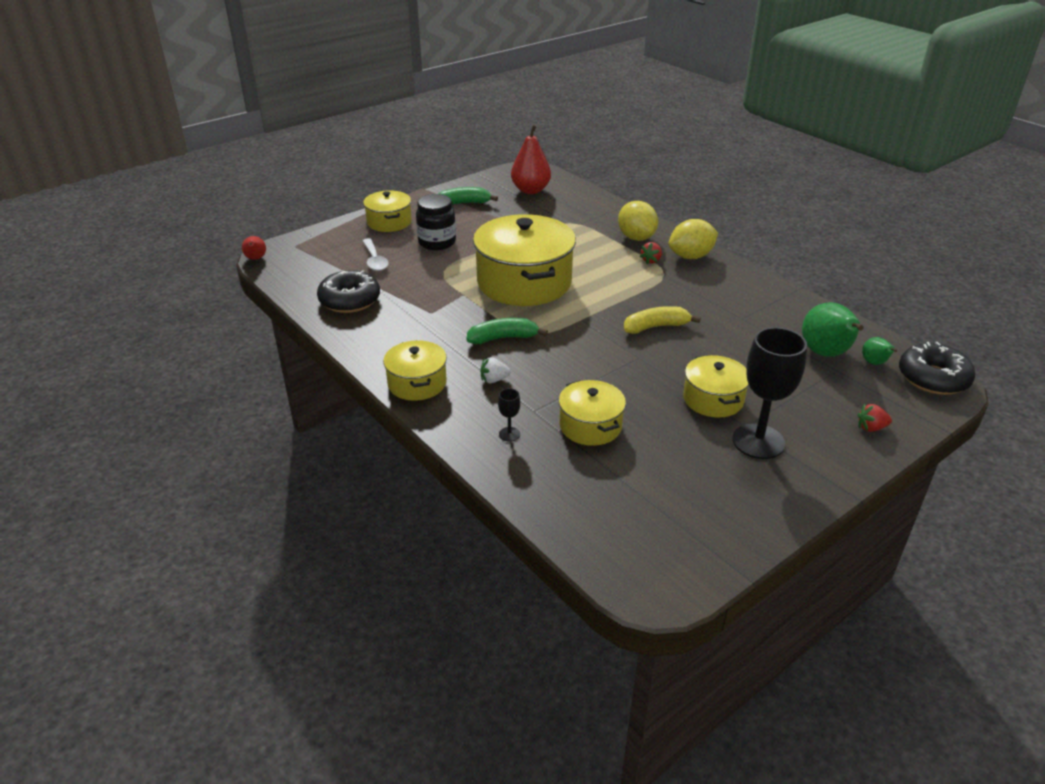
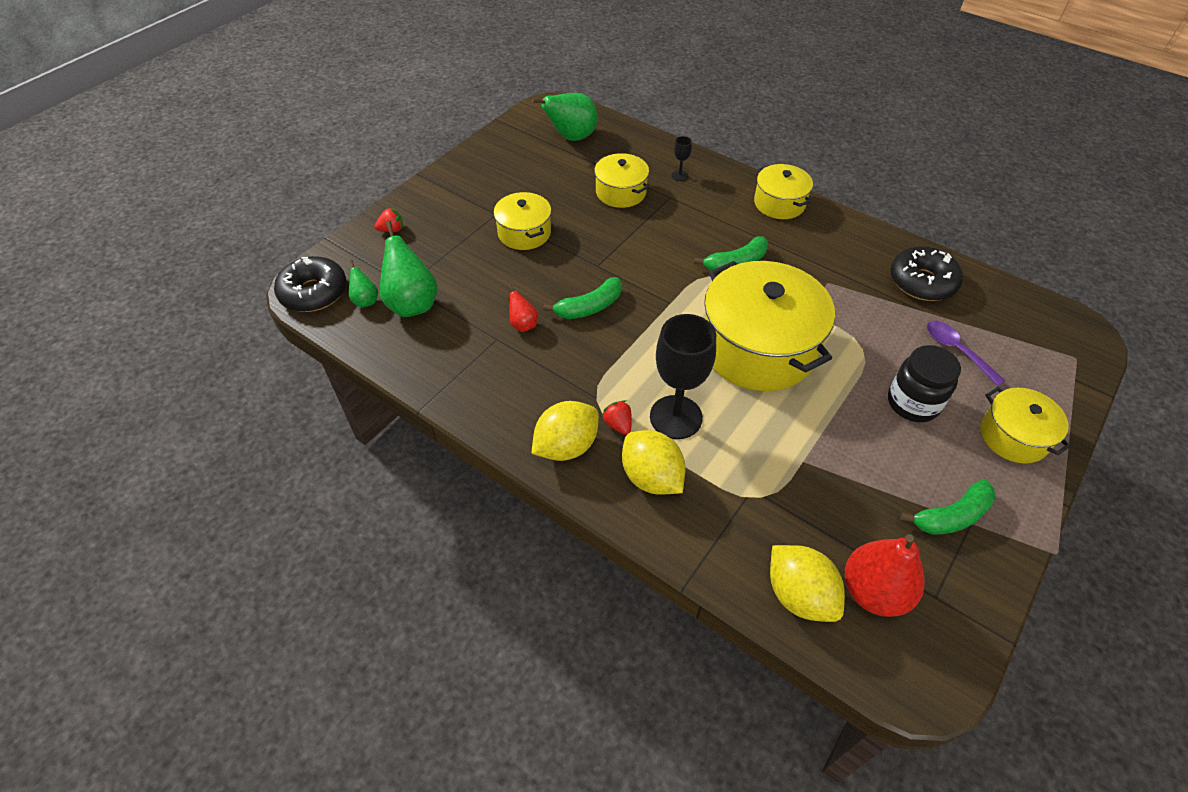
camera: 165 degrees right, 15 degrees up
(256, 258) = (1091, 324): red pear -> red pear (523, 325)
(375, 260) = (956, 351): white spoon -> purple spoon
(494, 380) = (718, 218): white strawberry -> none
(571, 194) = (799, 595): none -> yellow lemon
(634, 518) = (571, 137): none -> green pear
(651, 260) = (618, 424): red strawberry -> red strawberry turned 45 degrees counterclockwise
(656, 327) = (589, 307): yellow banana -> green banana
(758, 441) = (487, 202): black goblet -> black goblet (676, 417)

